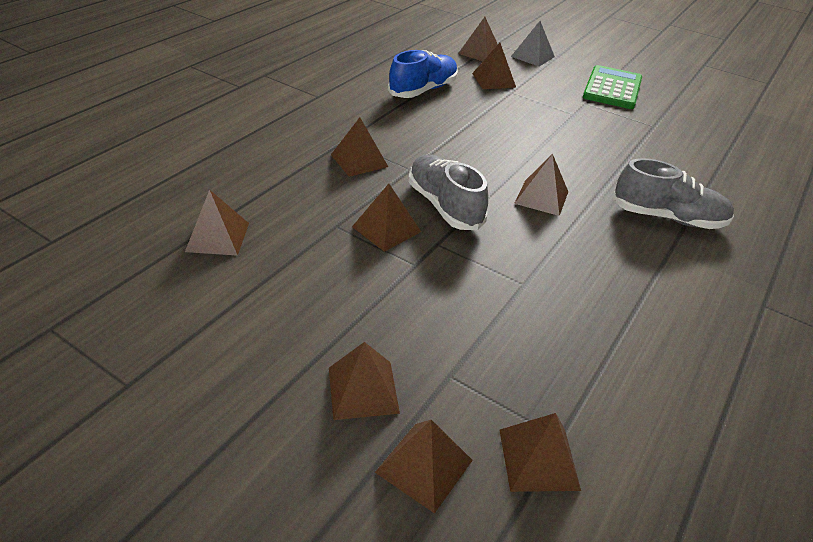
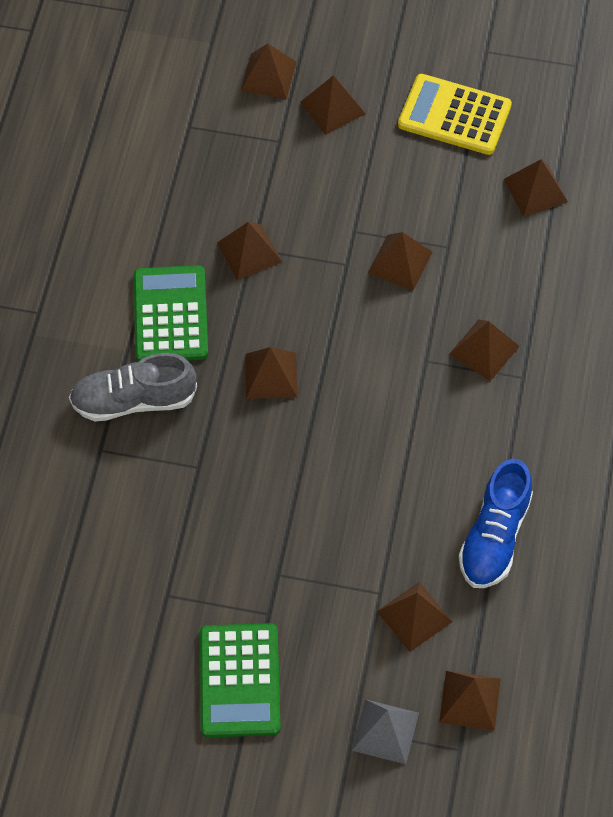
camera: 160 degrees right, 20 degrees up
(231, 327) = (454, 115): none -> yellow calculator
(444, 205) = (362, 318): grey shoe -> none
(538, 459) = (199, 107): brown pyramid -> brown pyramid (249, 252)
(623, 261) = (170, 315): none -> green calculator

